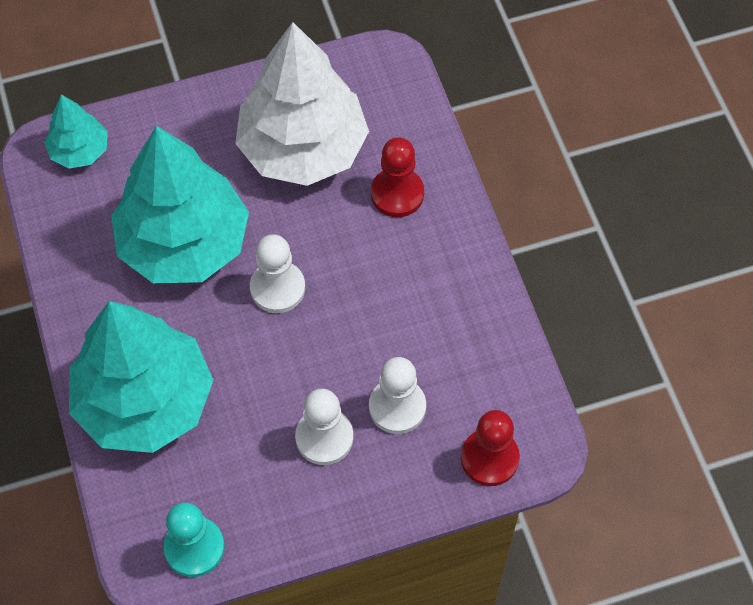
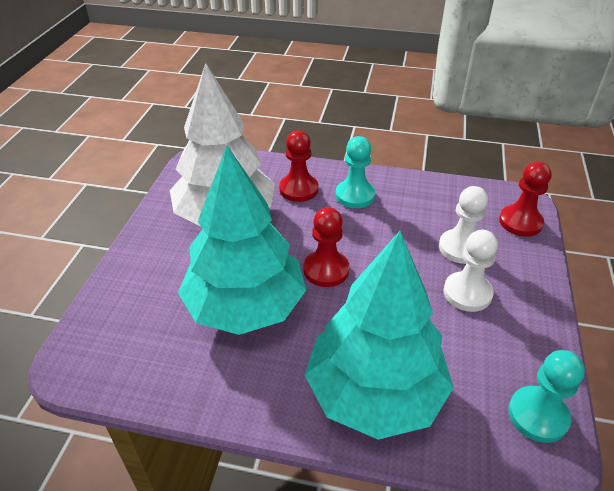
camera: 60 degrees left, 20 degrees down
(79, 151) = (99, 339): turquoise tree -> none
(277, 288) = (326, 270): white pawn -> red pawn
(425, 258) = (355, 195): none -> turquoise pawn

